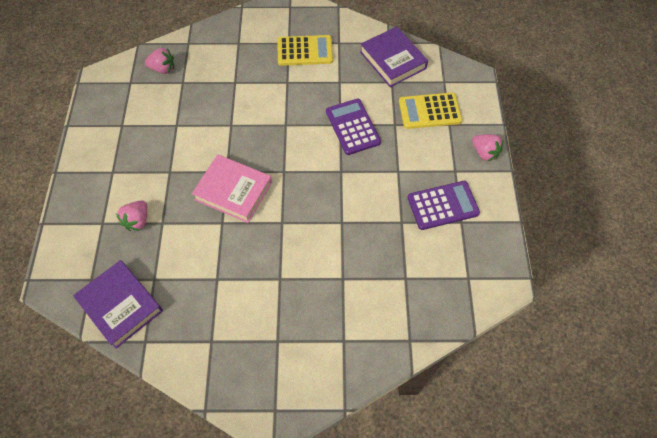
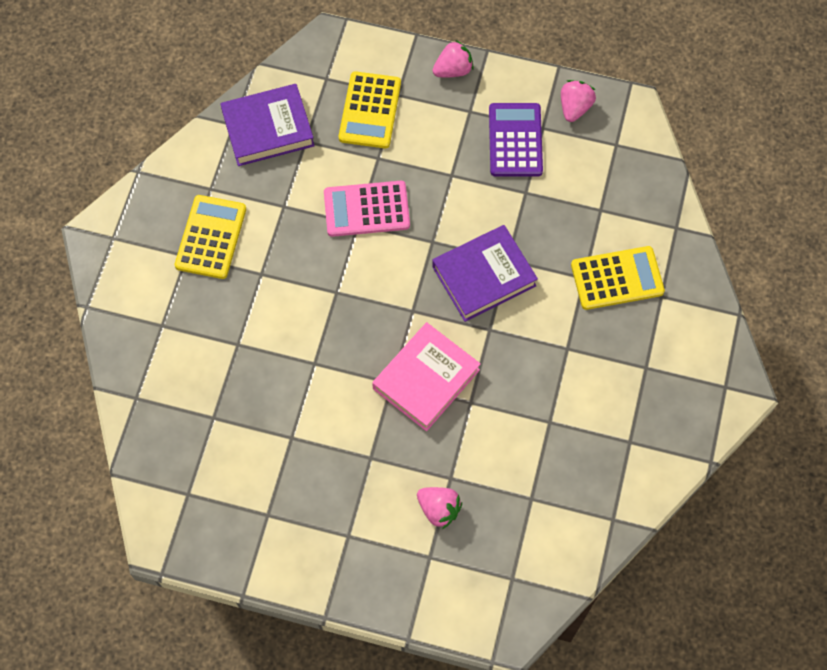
camera: 75 degrees left, 5 degrees up
(121, 305) = (558, 543): purple book -> purple book (484, 276)
(163, 69) = (177, 442): pink strawberry -> pink strawberry (574, 108)
(349, 303) = (617, 278): none -> yellow calculator
(352, 127) = (366, 209): purple calculator -> pink calculator

